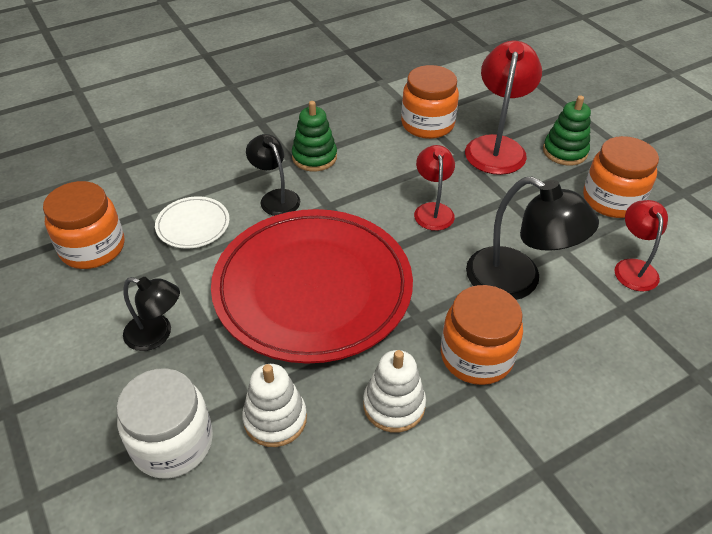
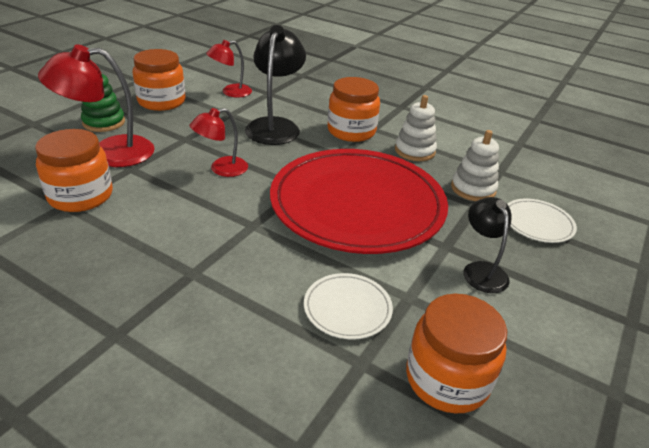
camera: 120 degrees left, 10 degrees down
(172, 443) = (537, 223): white jar -> white plate
(275, 197) = (263, 263): black lamp -> none
(314, 157) = (178, 257): green stacking toy -> none

